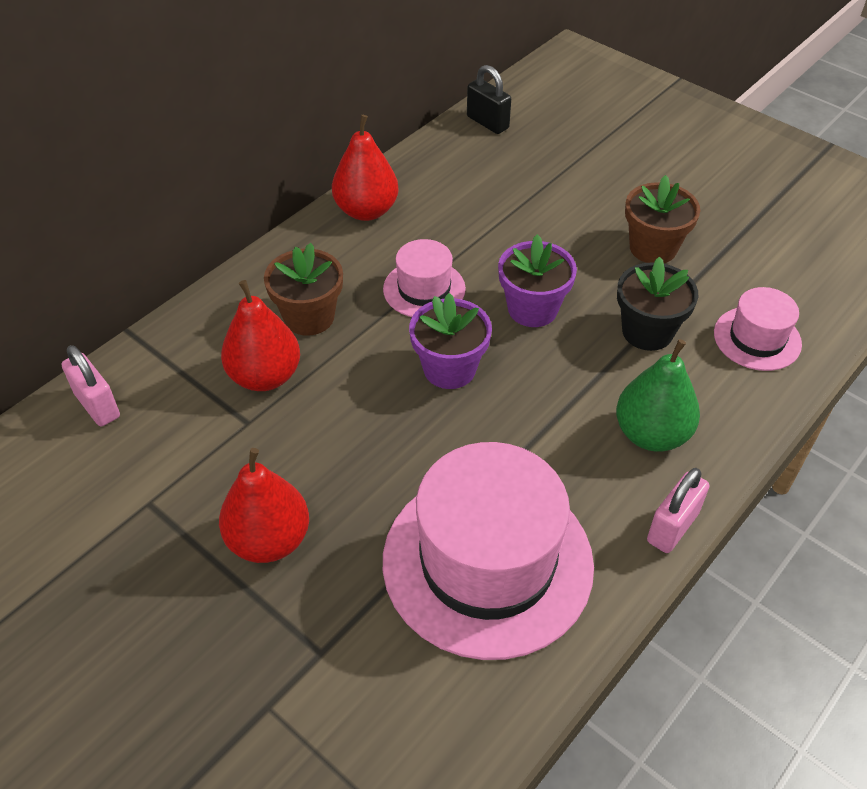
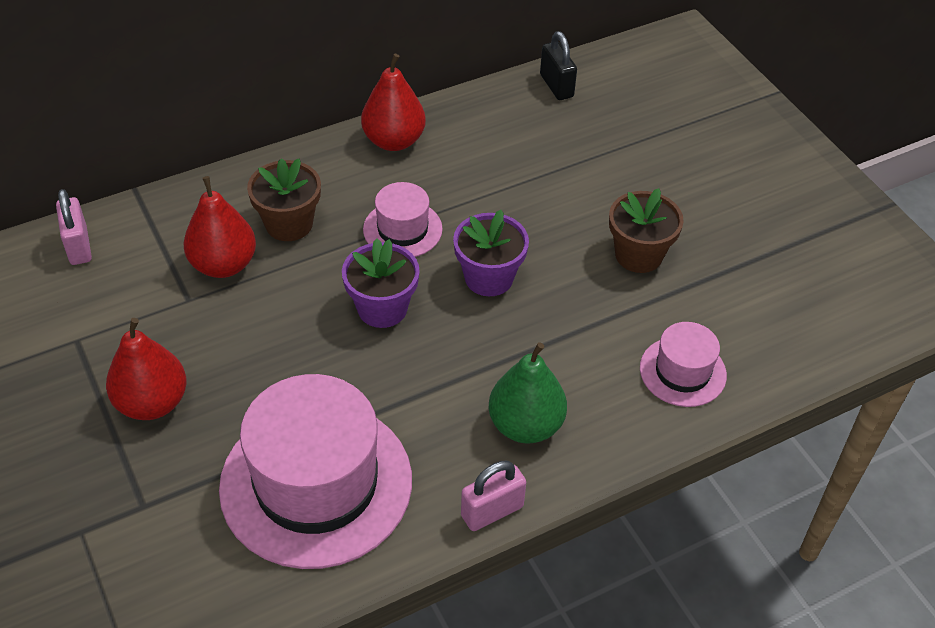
camera: 20 degrees right, 0 degrees up
(647, 331) = (582, 332): black flower pot -> none

